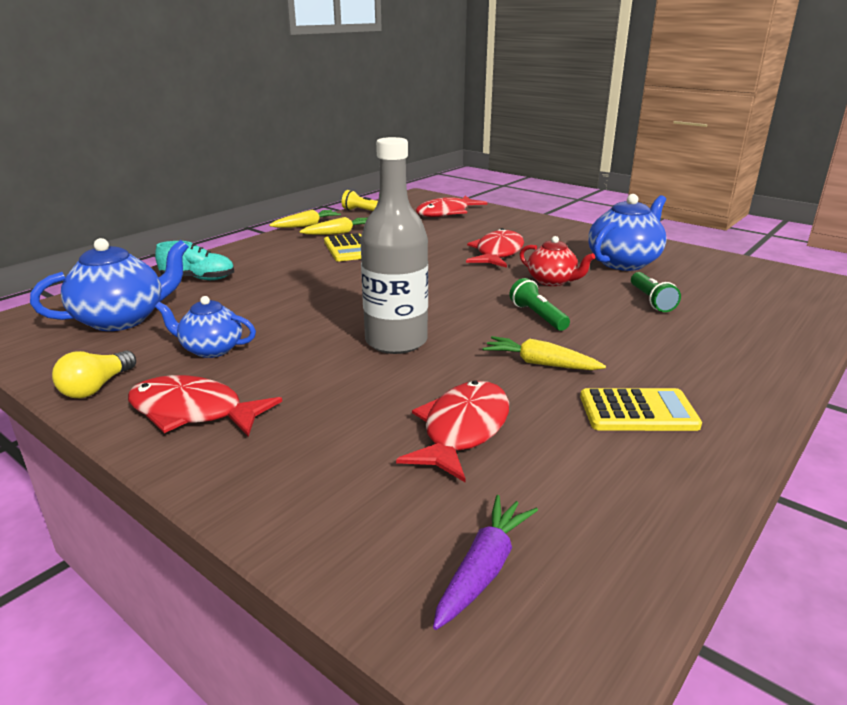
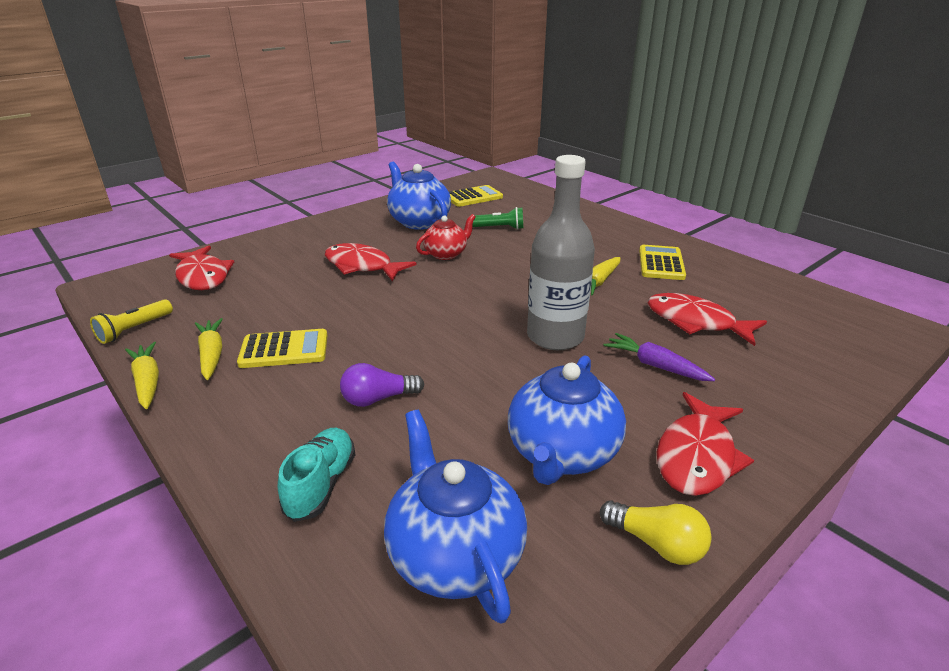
camera: 80 degrees left, 5 degrees up
(211, 349) = (561, 453): blue teapot -> blue teapot, size x1.60
(288, 282) = (378, 399): none -> purple light bulb
(483, 569) = (832, 332): purple carrot -> purple carrot (655, 366)
(538, 316) = (516, 270): green flashlight -> none
(736, 280) = (473, 197): none -> yellow calculator

